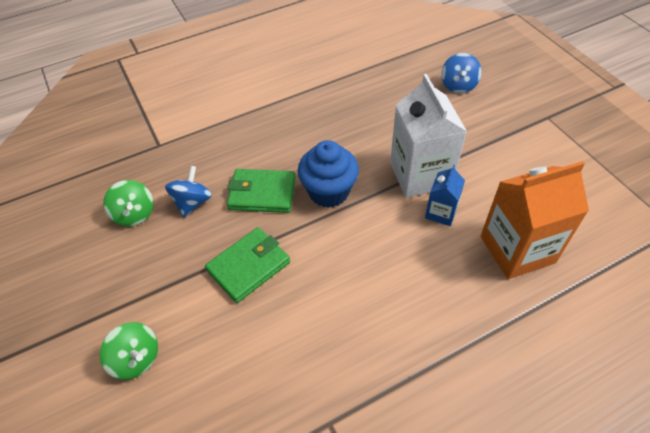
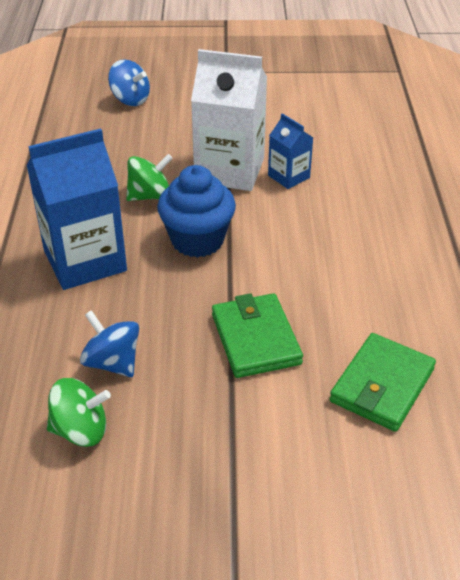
camera: 65 degrees left, 10 degrees down
(136, 359) = (325, 483): green spinning top -> green spinning top (150, 196)
(262, 193) = (153, 294): green wallet -> green wallet (382, 385)
(273, 147) = (85, 260): none -> blue carton
(517, 249) = (364, 152): orange carton -> none

